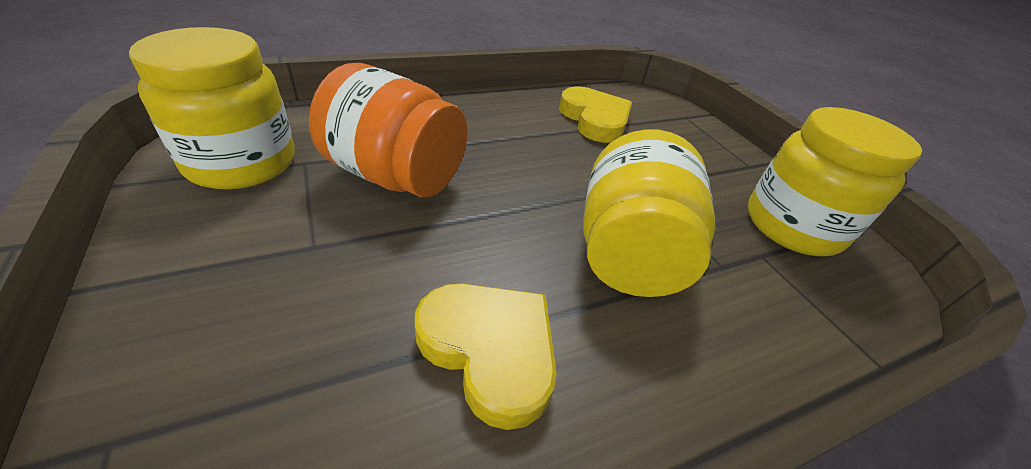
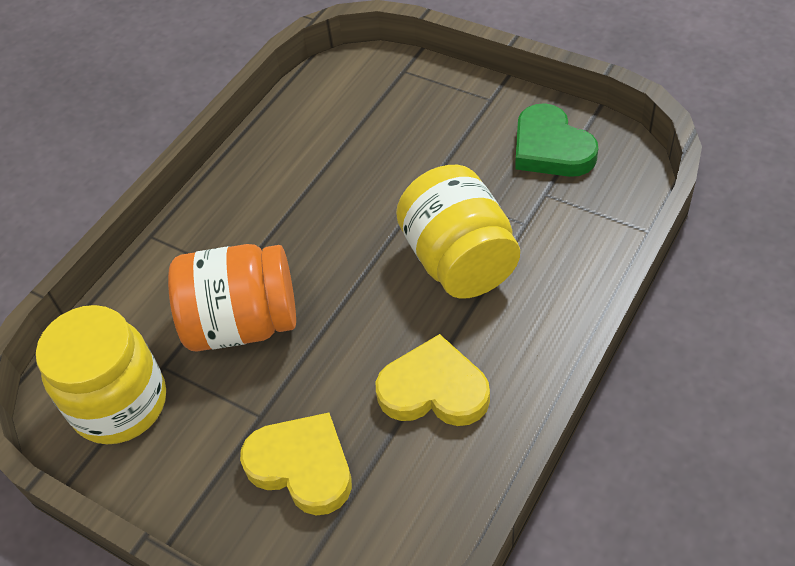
camera: 25 degrees left, 10 degrees up
(595, 119) = (332, 137): yellow heart -> yellow heart (302, 466)
(792, 226) = (551, 148): yellow jar -> green heart

